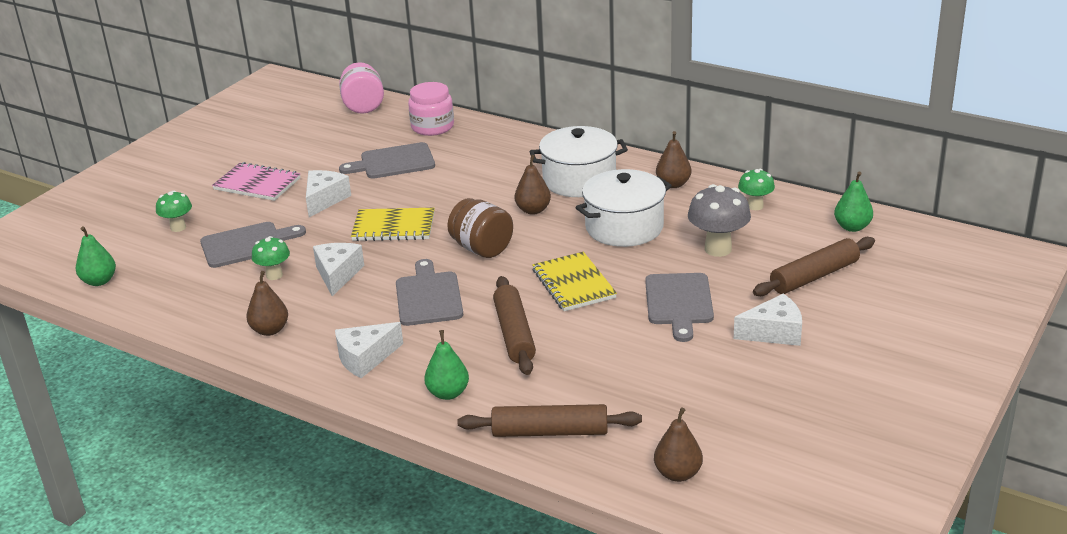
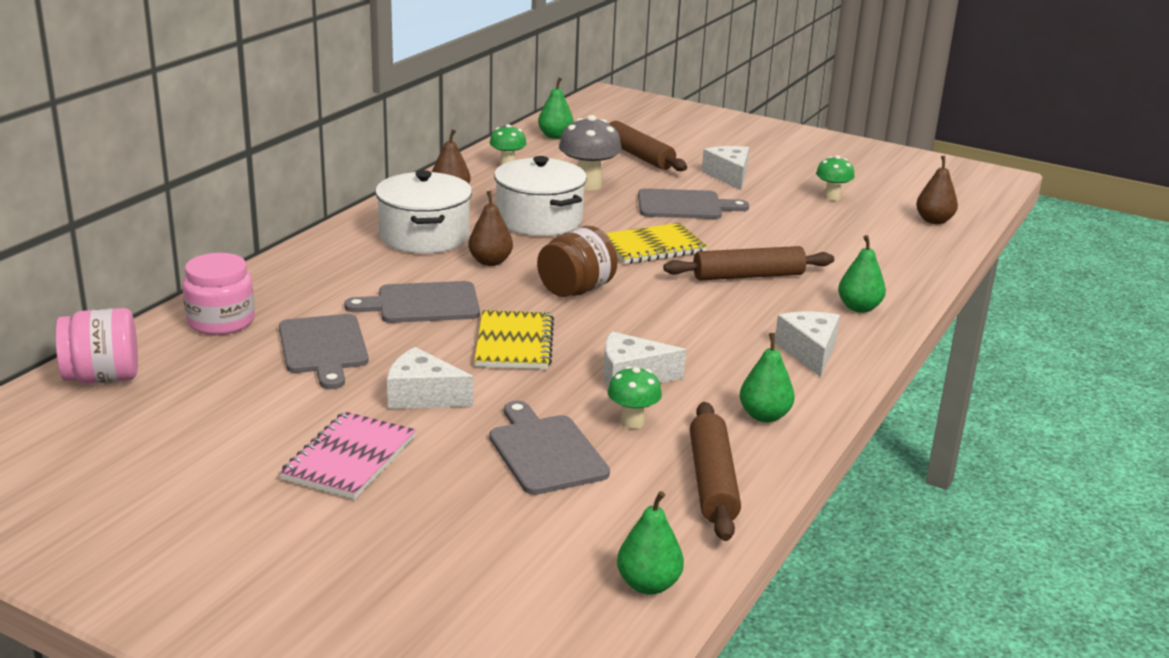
camera: 95 degrees left, 5 degrees down
(178, 227) = (480, 523): green mushroom -> green mushroom (832, 197)
(270, 330) = (764, 416): brown pear -> green pear
(365, 358) = (809, 352): white cheese -> white cheese turned 150 degrees counterclockwise
(428, 296) = (680, 319): grey cutting board -> grey cutting board (422, 304)
(550, 432) = (900, 264): brown rolling pin -> brown rolling pin (712, 482)

